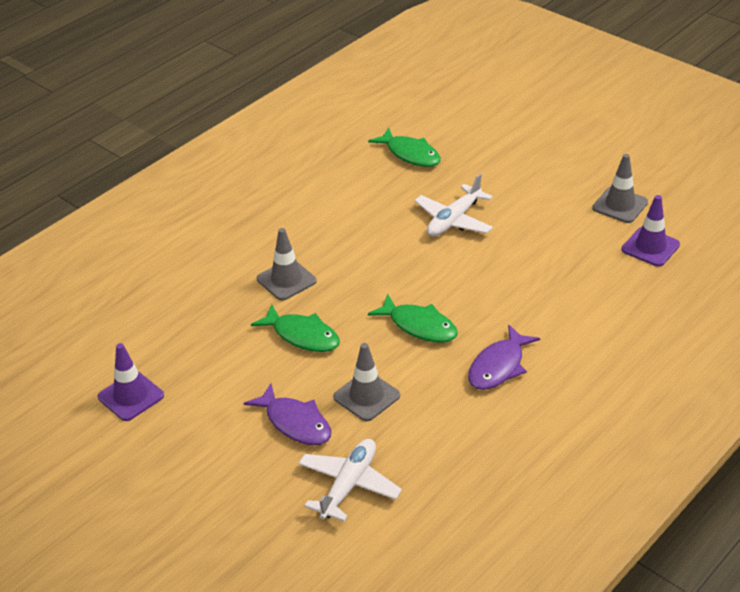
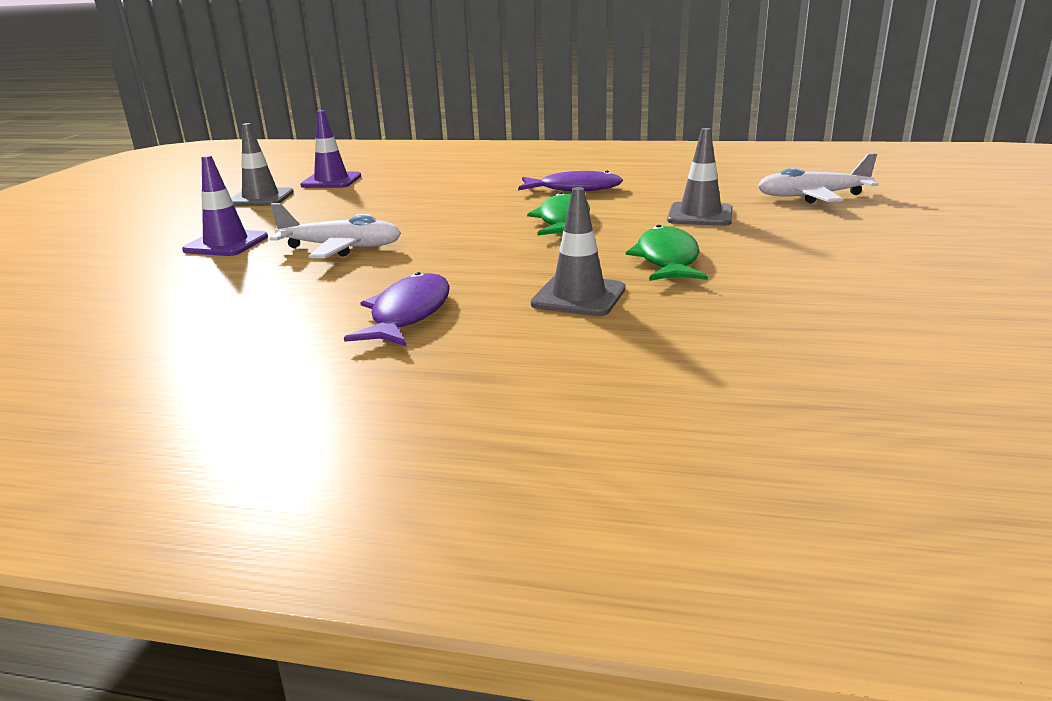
camera: 120 degrees left, 15 degrees down
(131, 396) = (961, 312): purple traffic cone -> purple traffic cone (226, 244)
(295, 423) = (793, 228): purple fish -> purple fish (408, 314)
(410, 154) = (170, 306): green fish -> none

